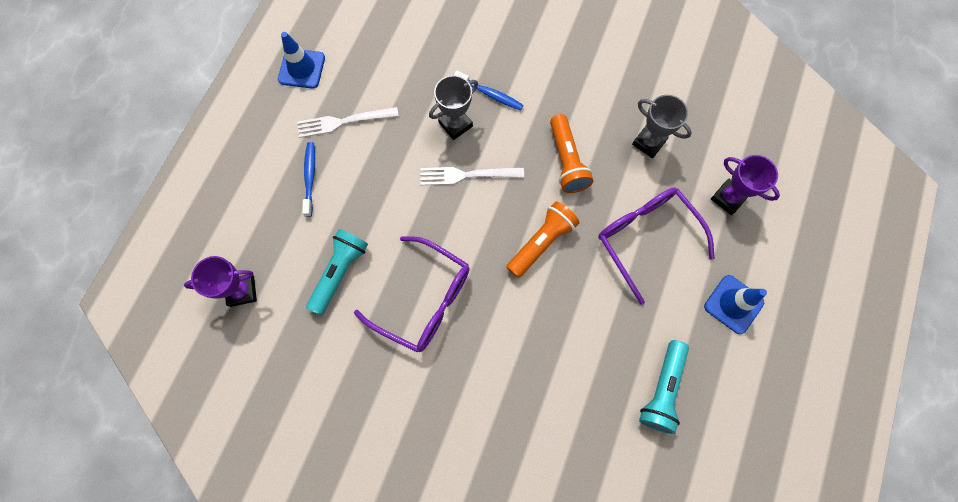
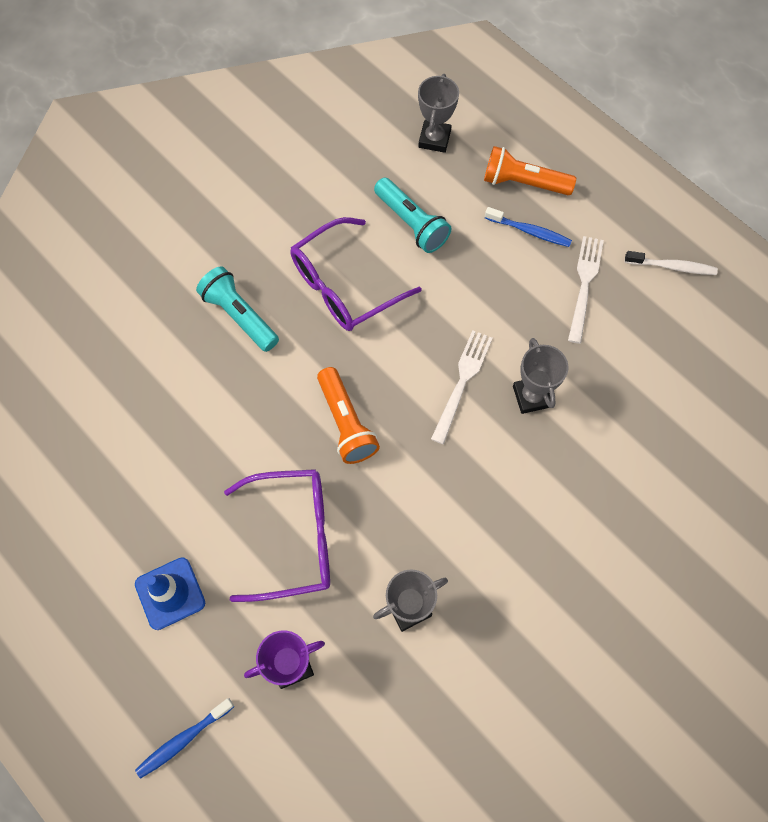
camera: 115 degrees right, 5 degrees down
(242, 291) = (434, 139): purple trophy -> grey trophy
(302, 68) = (672, 267): blue traffic cone -> white toothbrush
(490, 94) = (556, 452): blue toothbrush -> blue toothbrush (183, 739)
(567, 161) = (429, 497): orange flashlight -> orange flashlight (523, 183)
(662, 390) = (131, 466): turquoise flashlight -> turquoise flashlight (239, 316)

